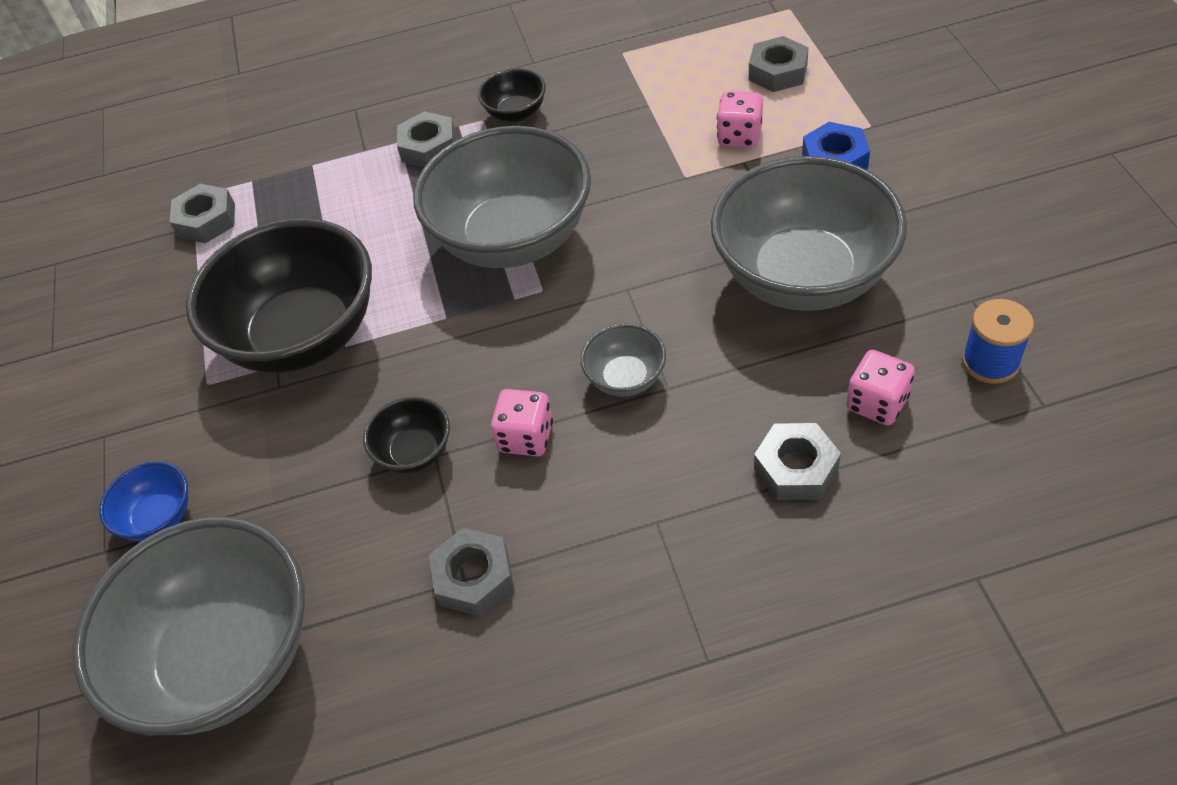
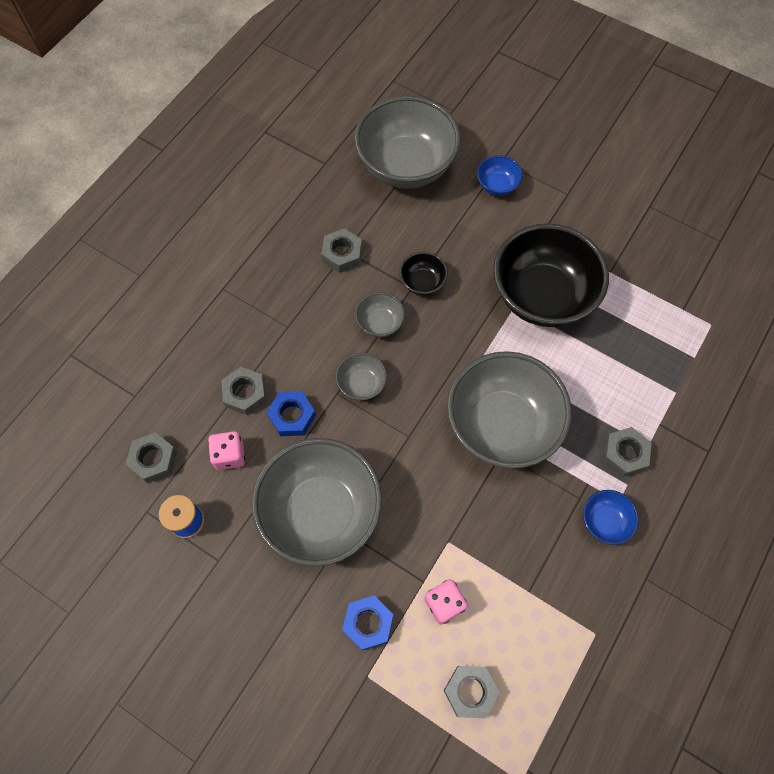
camera: 130 degrees right, 15 degrees up
(206, 220) = (681, 317): grey nut -> grey nut (154, 459)
(516, 113) = (604, 521): black bowl -> blue bowl
(526, 437) = (380, 323): pink dice -> grey bowl
(752, 397) = (292, 416): none -> blue nut

